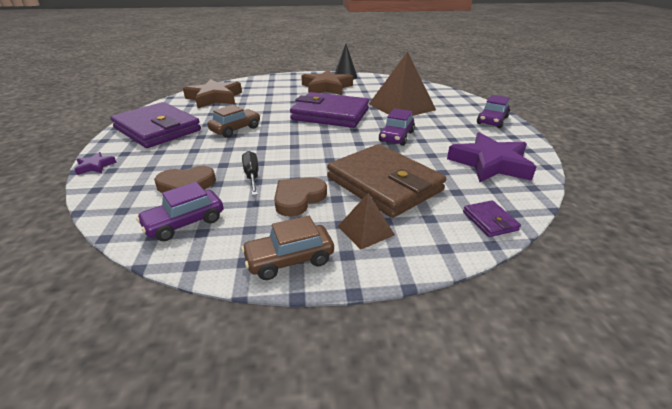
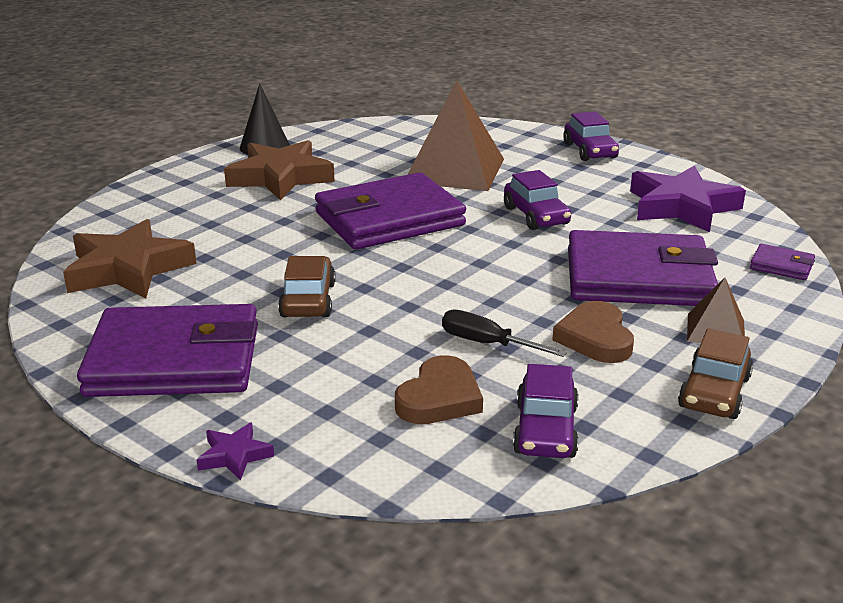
camera: 45 degrees left, 5 degrees down
(384, 184) = (638, 278): brown wallet -> purple wallet

